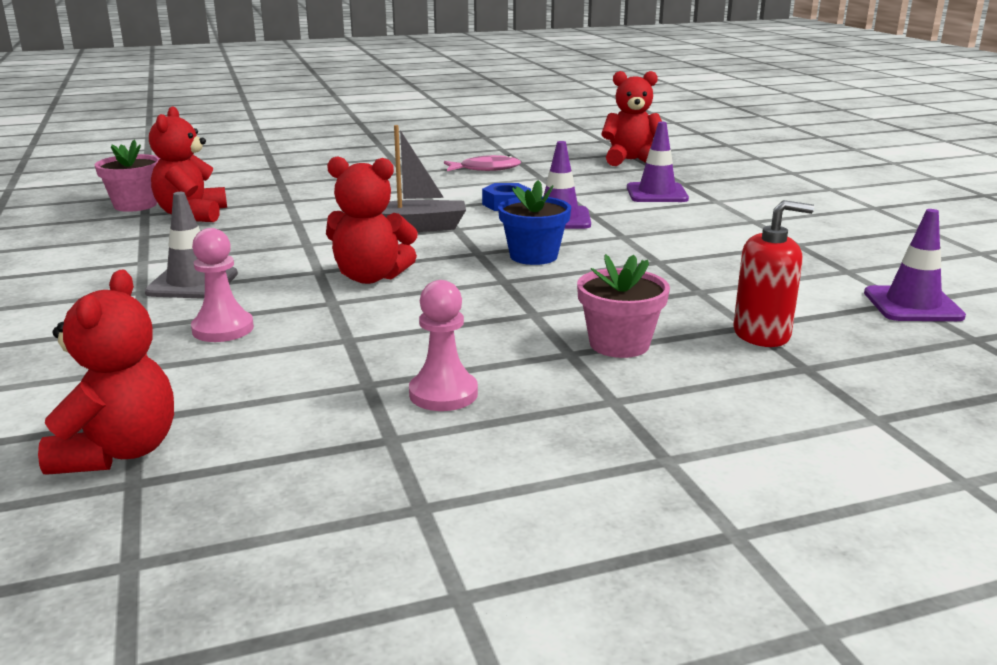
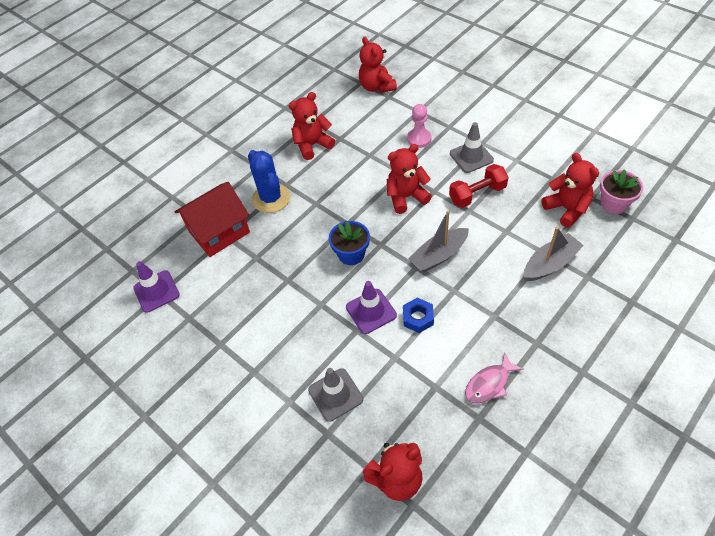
camera: 155 degrees right, 30 degrees up
(267, 251) = (477, 194): none -> red dumbbell
(299, 195) = (550, 264): none -> grey boat
(443, 394) = (312, 145): pink pawn -> red teddy bear
(619, 344) = (271, 198): pink flower pot -> blue cactus
(657, 193) = (335, 394): purple traffic cone -> grey traffic cone
(761, 334) = (219, 232): red soap dispenser -> red house

